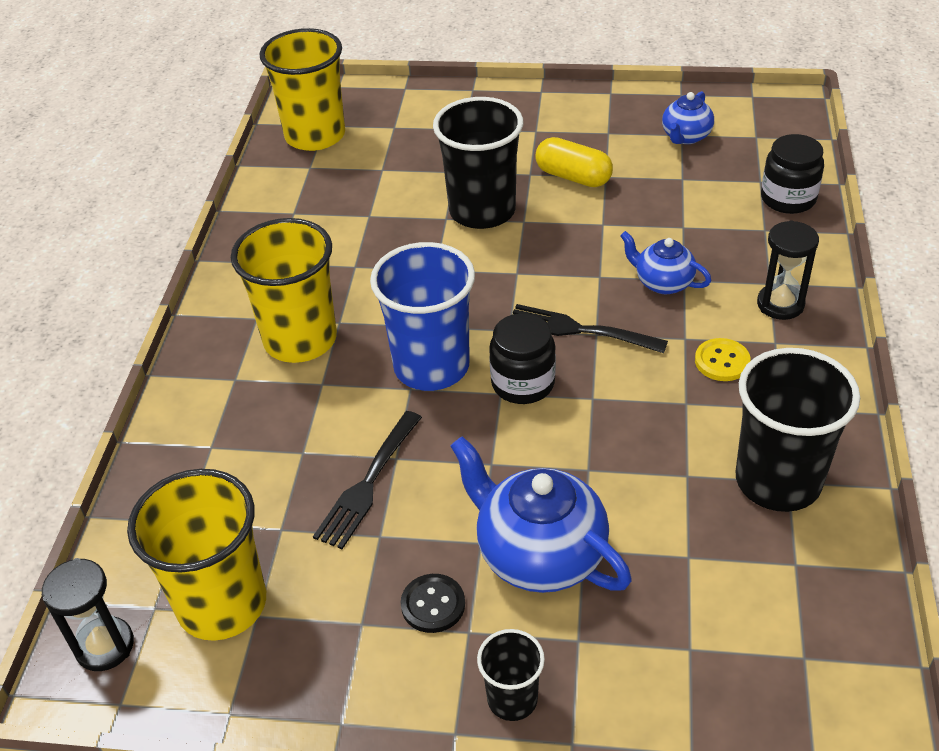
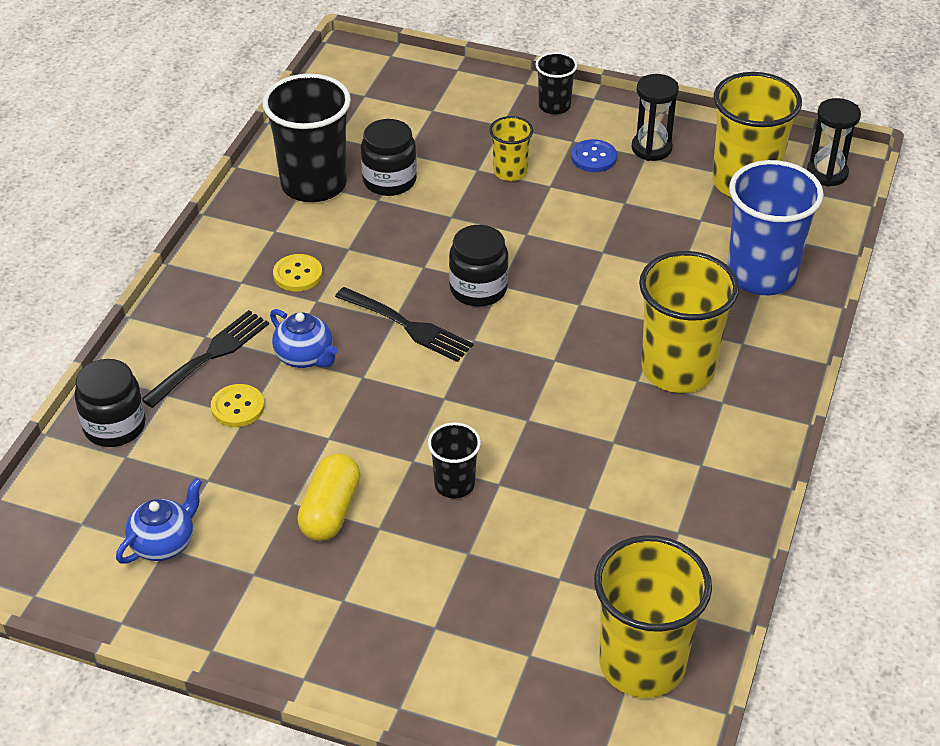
camera: 170 degrees left, 0 degrees up
(368, 483) = (628, 237): black fork -> black fork (210, 356)
(431, 366) = (556, 319): blue cup -> blue cup (761, 275)
(433, 604) = (593, 157): black button -> blue button
(482, 211) = (454, 484): black cup -> black cup, size x0.51
(539, 554) = (510, 172): blue teapot -> yellow cup
(573, 177) = (330, 511): yellow capsule -> yellow capsule turned 60 degrees clockwise
(687, 506) = (389, 180): none -> black jar
(695, 231) = (238, 407): none -> yellow button
(780, 304) = (211, 314): black hourglass -> black hourglass (651, 148)

